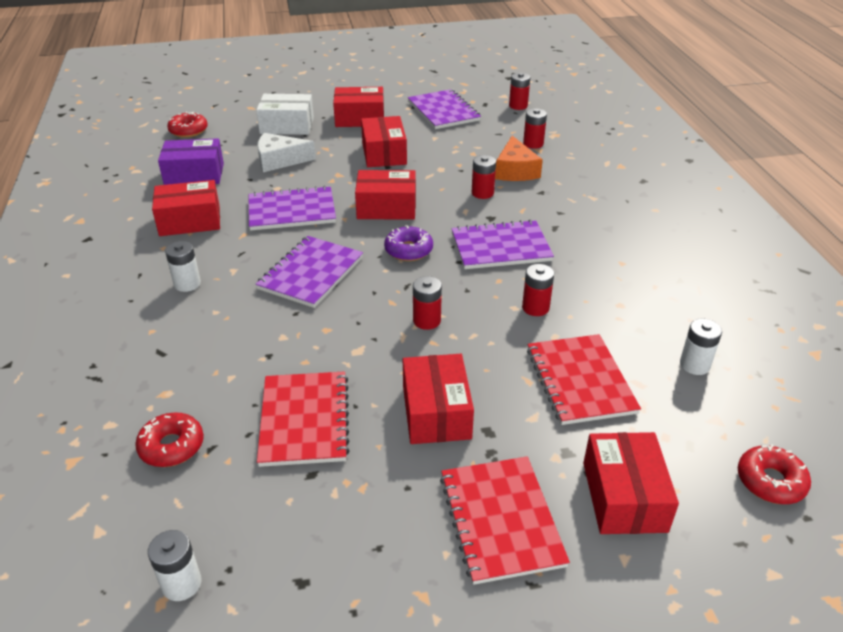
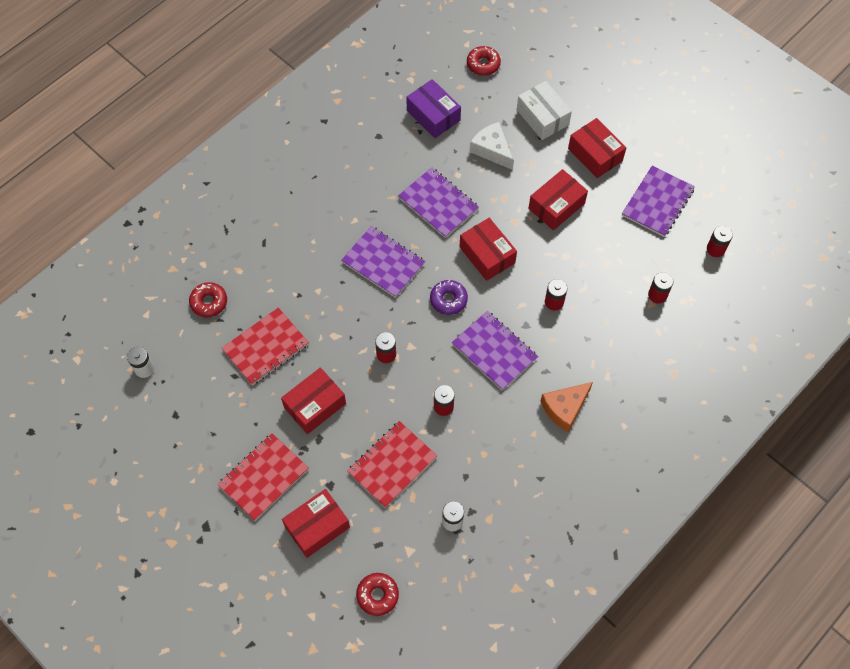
camera: 55 degrees right, 25 degrees up
(187, 284) = (325, 207): white battery -> none
(190, 221) = (383, 157): red box -> none
(311, 273) = (383, 263): purple notebook -> purple notebook turned 45 degrees clockwise
(515, 170) = (604, 305): orange cheese -> orange cheese (565, 408)

